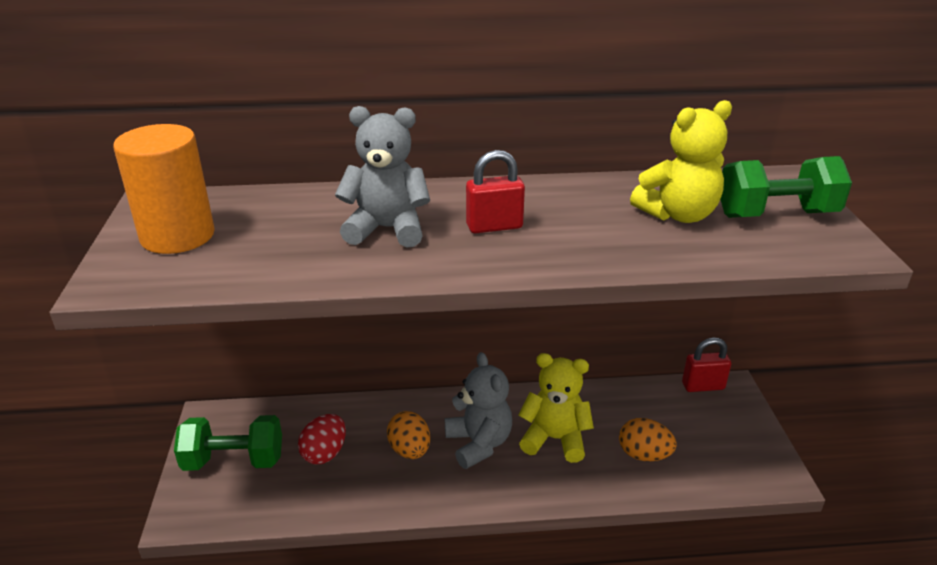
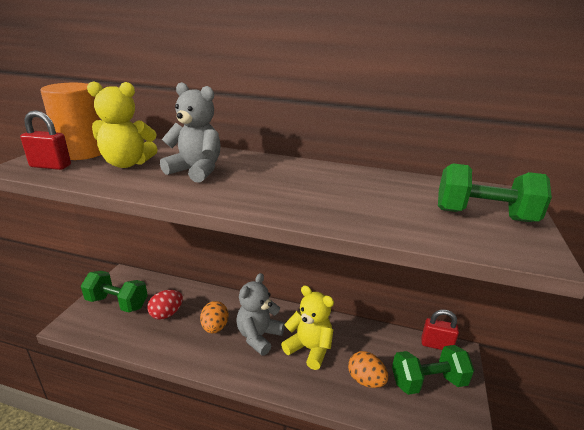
camera: 20 degrees right, 5 degrees down
(478, 443) = (258, 336): grey teddy bear -> grey teddy bear turned 150 degrees counterclockwise
(494, 226) = (263, 182): red padlock -> red padlock (50, 166)
(678, 215) = (401, 200): yellow teddy bear -> yellow teddy bear (127, 164)
(714, 433) = (428, 382): none -> green dumbbell

